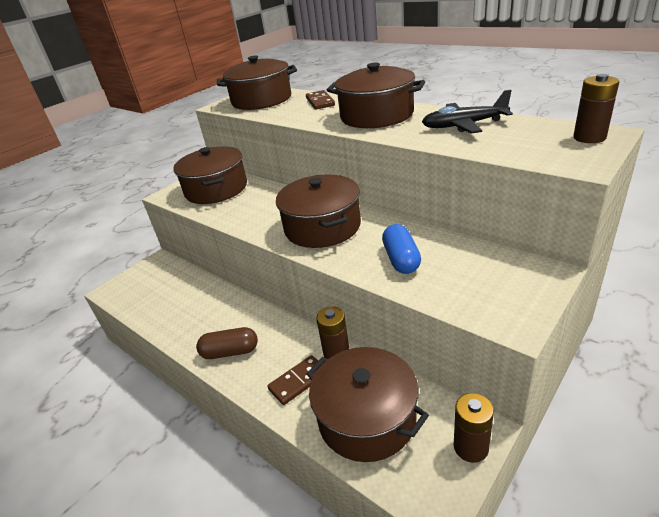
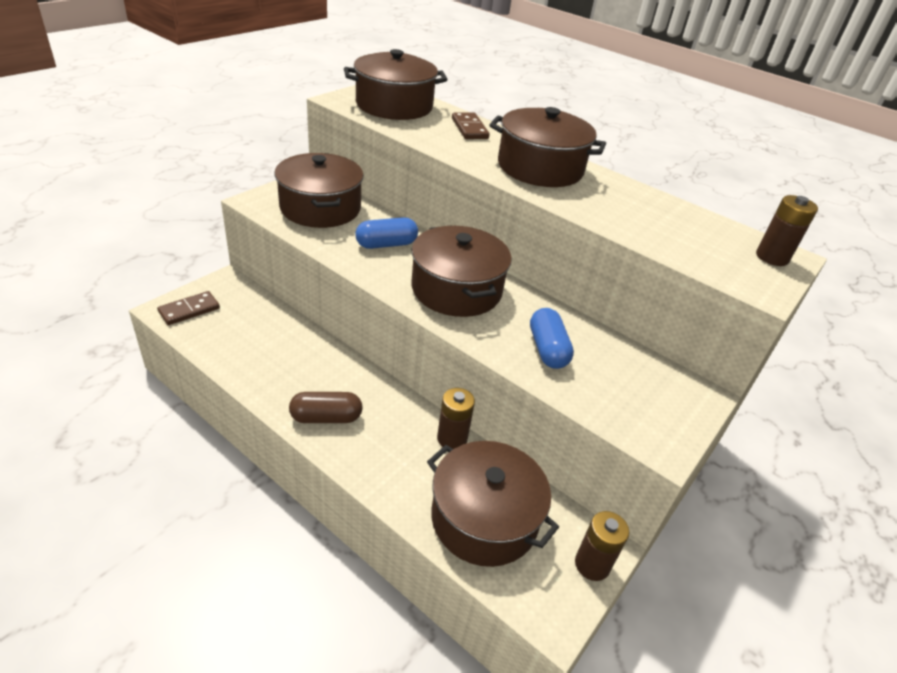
camera: 10 degrees left, 5 degrees up
(266, 205) = (386, 244): none -> blue capsule
(298, 381) = (408, 466): brown domino -> brown domino (189, 310)
(463, 125) = (640, 207): black plane -> none

